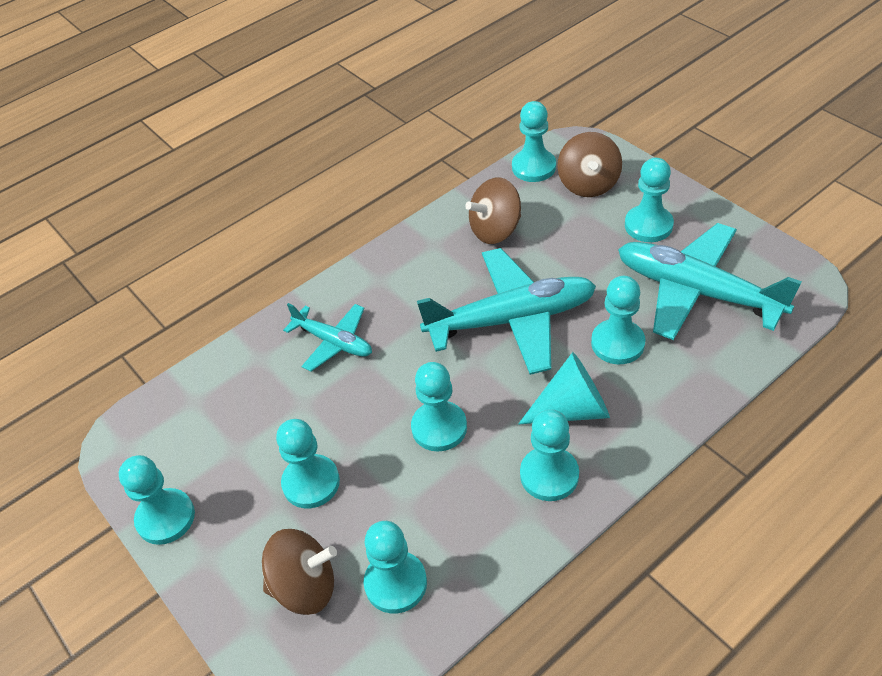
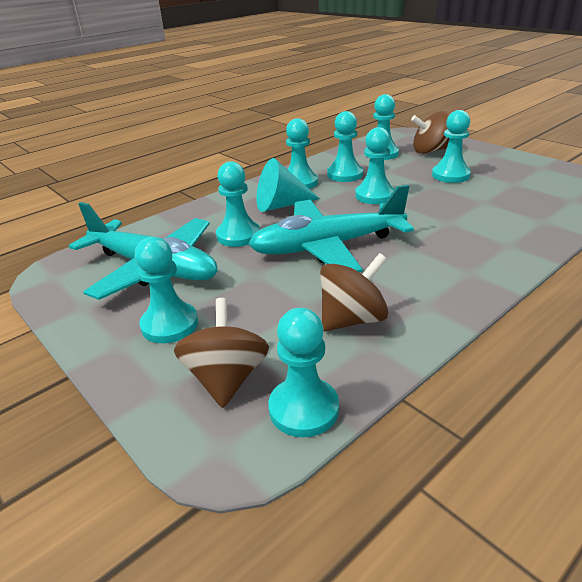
camera: 175 degrees right, 15 degrees down
(165, 518) = (532, 162): turquoise pawn -> turquoise pawn (345, 174)
(334, 342) = (484, 230): turquoise plane -> none

